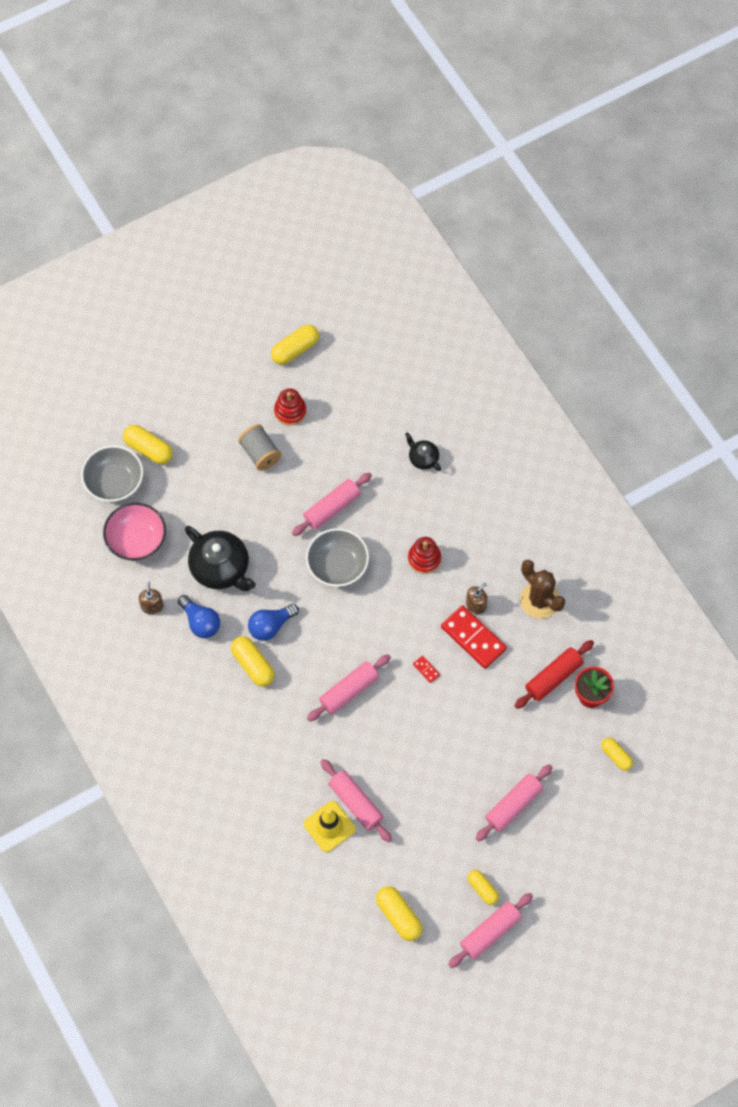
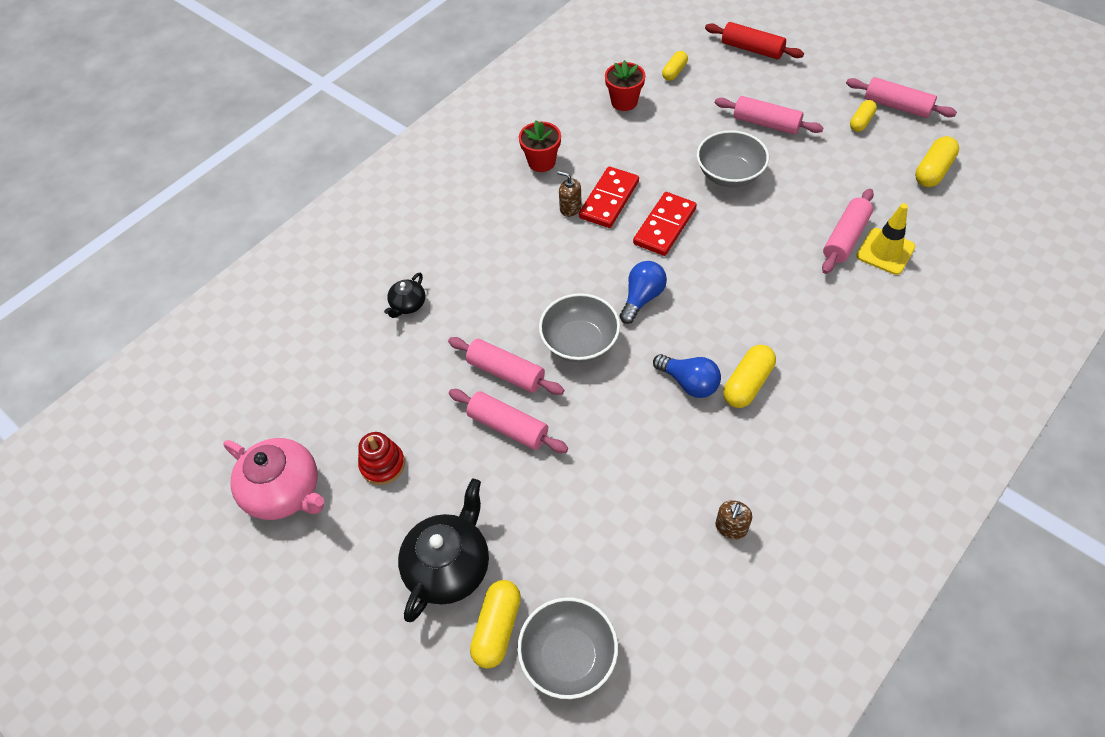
camera: 105 degrees left, 10 degrees down
(136, 540) = (645, 587): pink bowl -> none
(152, 606) = (731, 528): brown soap dispenser -> brown soap dispenser turned 45 degrees counterclockwise
(200, 622) = (723, 461): blue light bulb -> blue light bulb (642, 298)
(221, 569) = (640, 464): black teapot -> black teapot (449, 566)
(260, 453) = (456, 478): grey spool -> none
(295, 349) = (285, 491): yellow capsule -> pink teapot
(349, 691) = (726, 283): pink rolling pin -> pink rolling pin (508, 427)
(424, 559) = (535, 266): red stacking toy -> none
(426, 669) = (664, 226): red domino -> red domino, size x2.36
(463, 746) = (729, 174): none -> grey bowl
(540, 600) = (541, 162): brown cactus -> red flower pot
(553, 677) = (620, 131): red rolling pin -> red rolling pin (752, 49)

